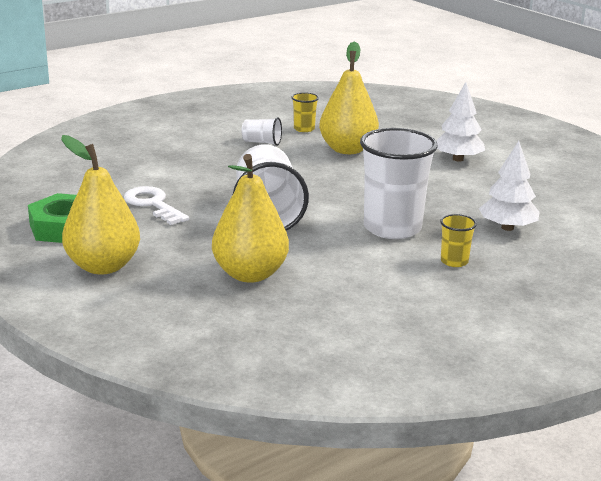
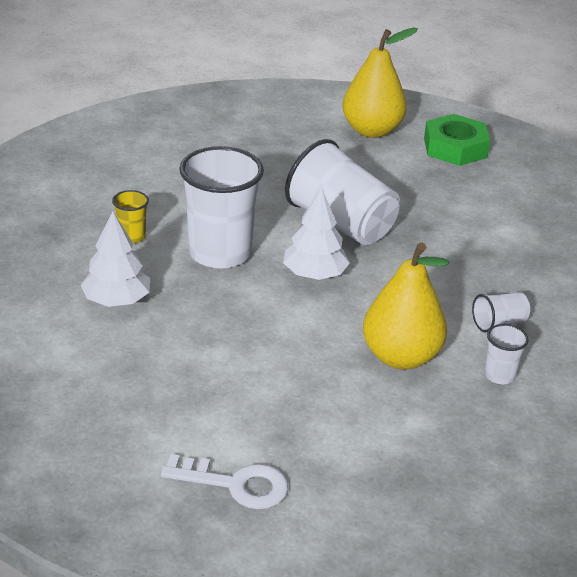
camera: 140 degrees right, 10 degrees up
(153, 204) = (440, 194): white key -> white key (235, 484)
(250, 274) = (269, 163): yellow pear -> none
(304, 129) = (500, 375): yellow cup -> white cup
(458, 159) = (265, 402): white tree -> white tree (314, 274)

